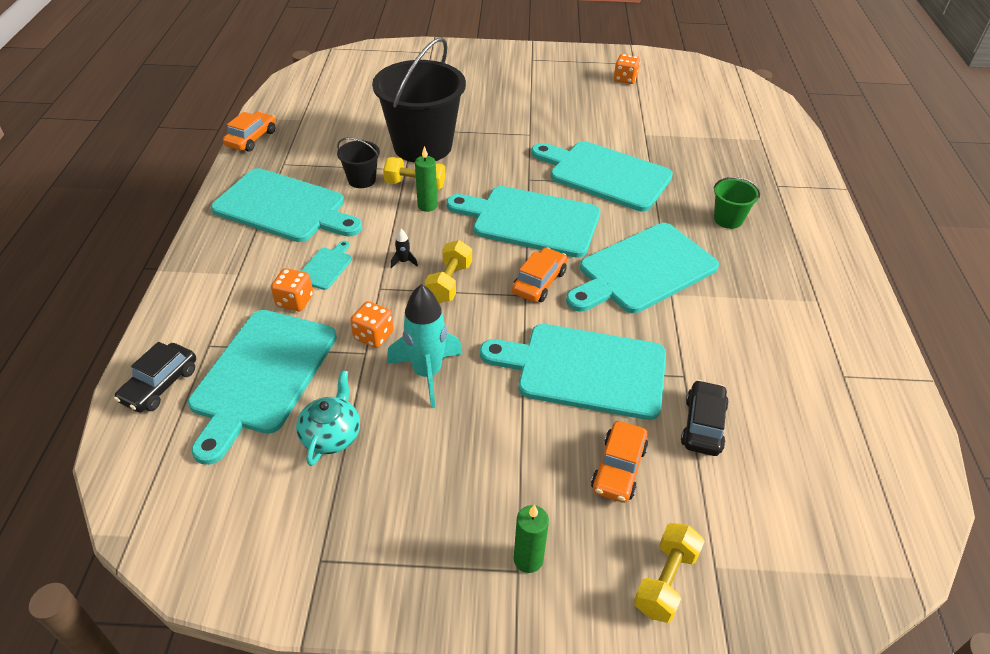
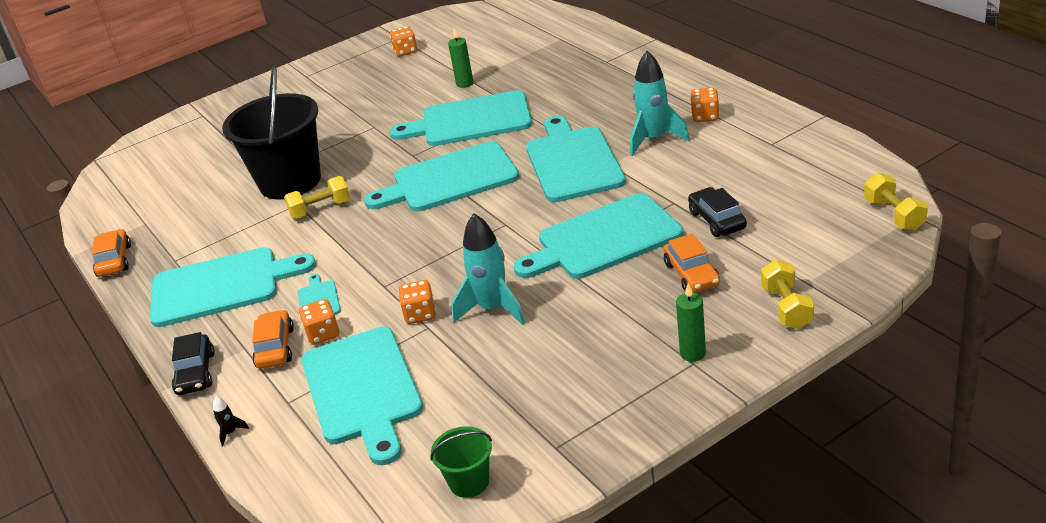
camera: 30 degrees left, 10 degrees down
(160, 385) = (282, 448): black car -> black car (196, 373)
(332, 435) = (469, 384): turquoise teapot -> none
(362, 180) = (267, 231): black bucket -> none
(404, 262) = (381, 259): black rocket -> black rocket (231, 433)
(427, 206) = (351, 216): green candle -> green candle (465, 84)
(449, 283) = (436, 251): yellow dumbbell -> yellow dumbbell (894, 215)
(539, 282) = (506, 211): orange car -> orange car (275, 347)
(643, 270) = (573, 161): turquoise cutting board -> turquoise cutting board turned 150 degrees clockwise
(728, 219) = (596, 100): green bucket -> green bucket (469, 482)
(736, 295) = (654, 139): none -> turquoise rocket
(809, 301) = (705, 116): none -> orange dice

